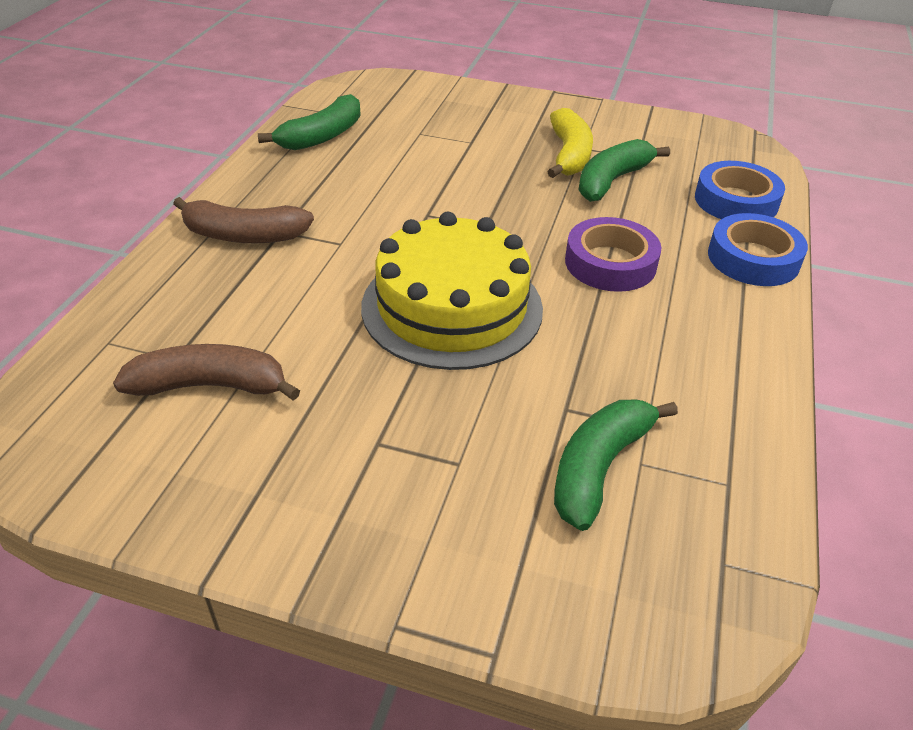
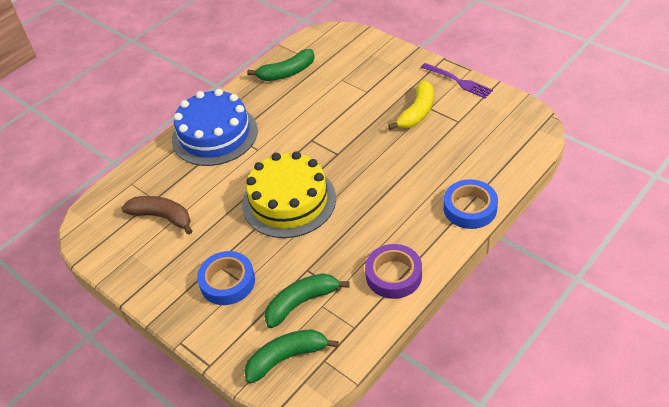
camera: 30 degrees right, 5 degrees up
(244, 235) = (214, 135): brown banana -> blue cake
(597, 113) = (458, 81): none -> purple fork
(610, 263) = (387, 193): purple tape -> purple tape (393, 275)
(612, 181) = (429, 136): green banana -> green banana (287, 358)
(736, 201) = (493, 166): blue tape -> blue tape (227, 282)

